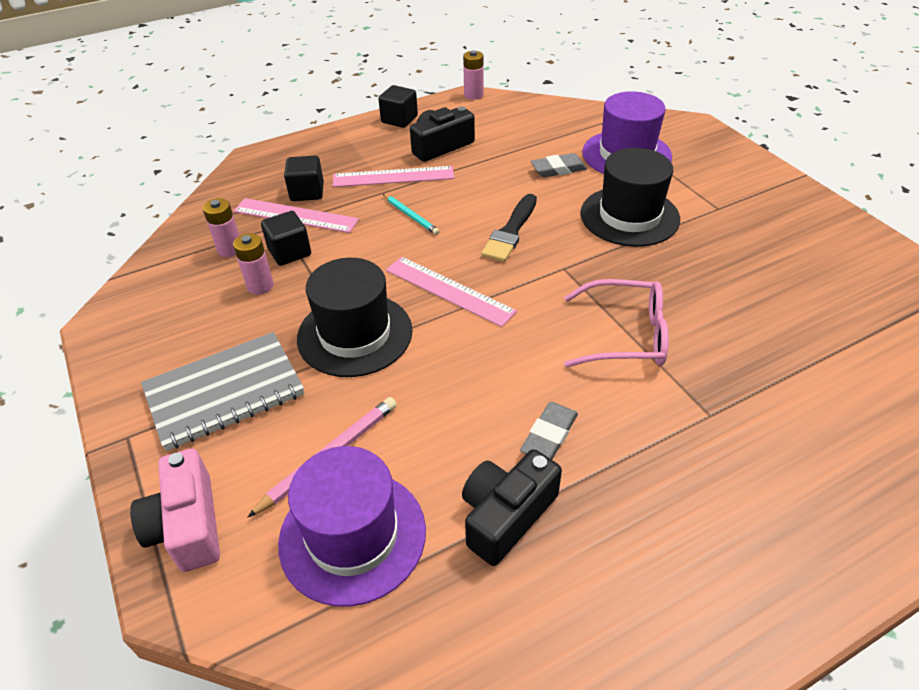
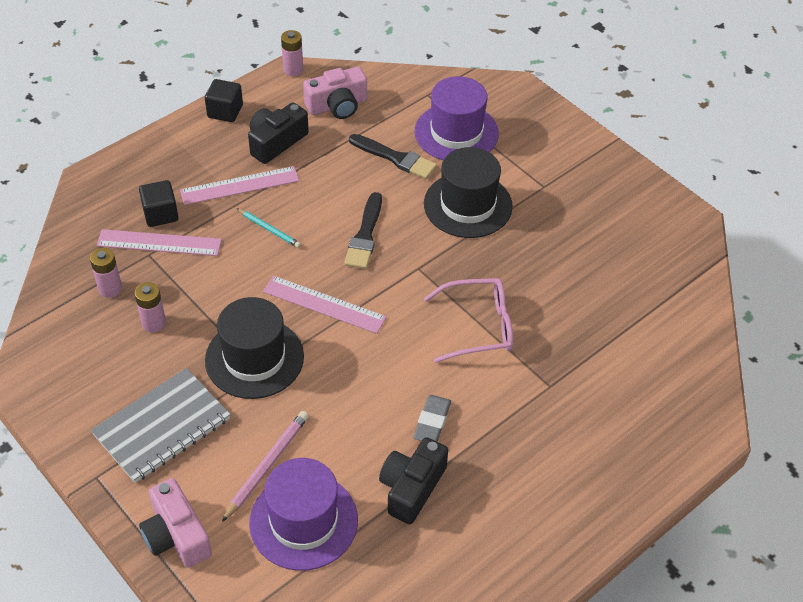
camera: 15 degrees left, 5 degrees up
(289, 252) = (168, 284): black cube -> none
(509, 124) = (337, 105): none -> pink camera
(558, 169) = (395, 158): grey eraser -> black brush

